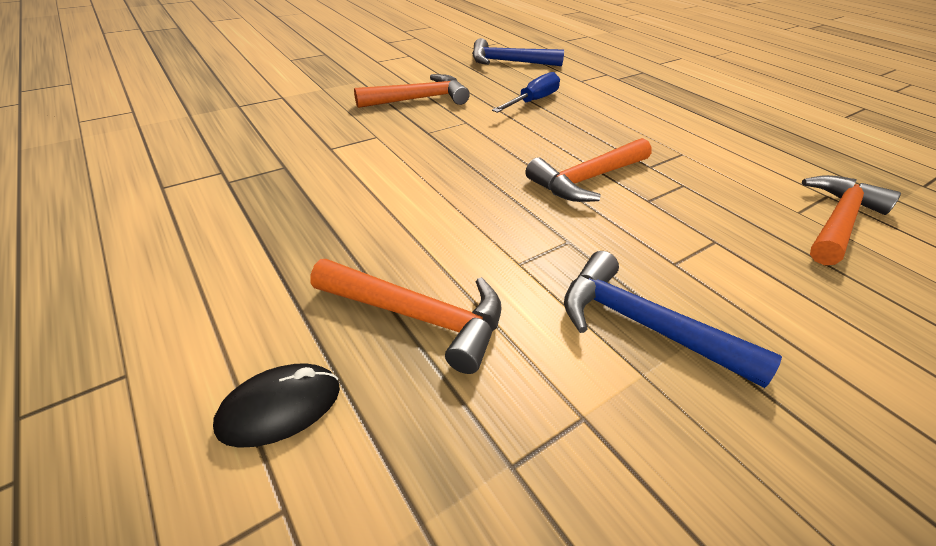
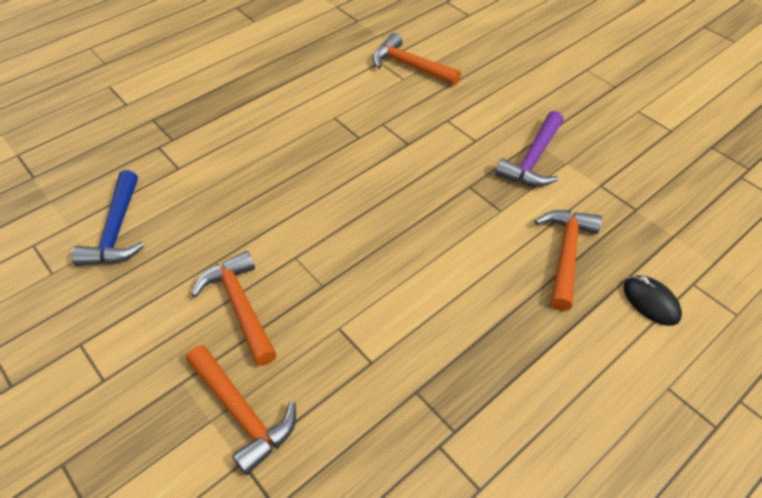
camera: 95 degrees left, 10 degrees up
(533, 101) = (238, 206): blue screwdriver -> none
(587, 179) = (387, 173): orange hammer -> orange hammer (242, 413)
(643, 325) = (533, 159): blue hammer -> purple hammer

